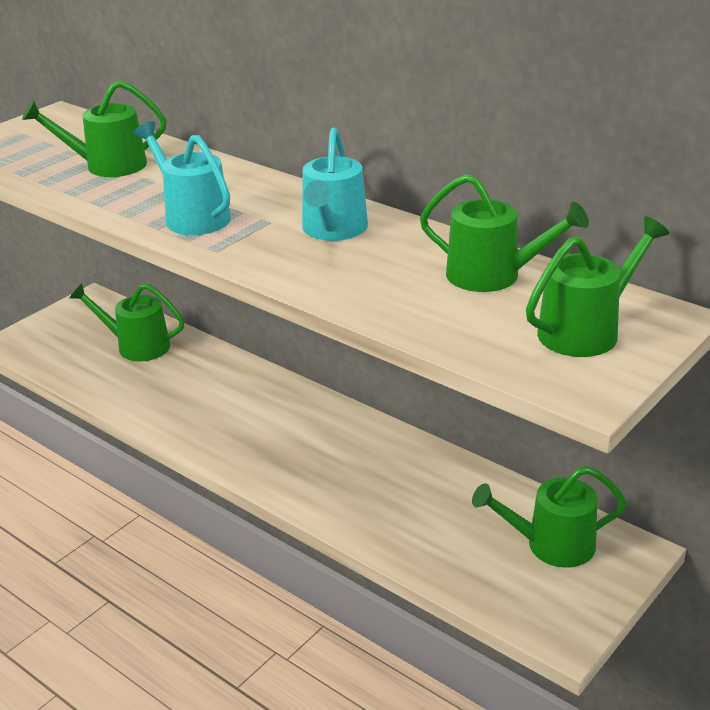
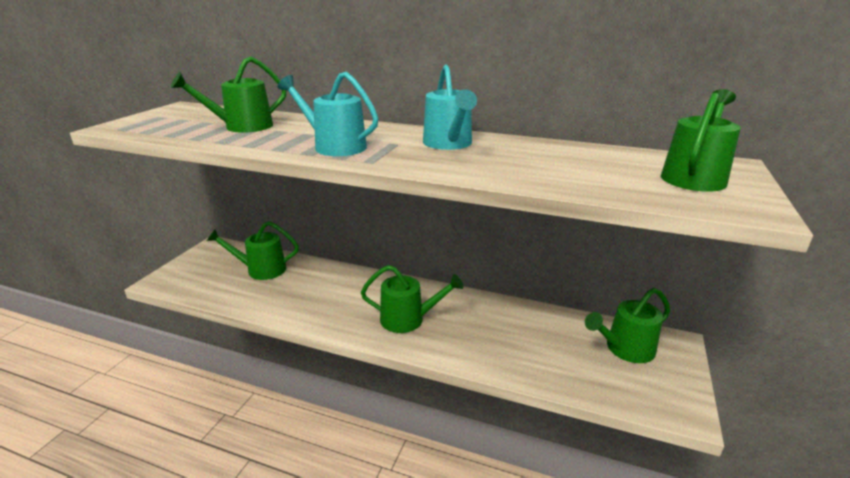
camera: 20 degrees left, 5 degrees down
(492, 276) = (589, 156): green watering can -> green watering can (408, 319)

